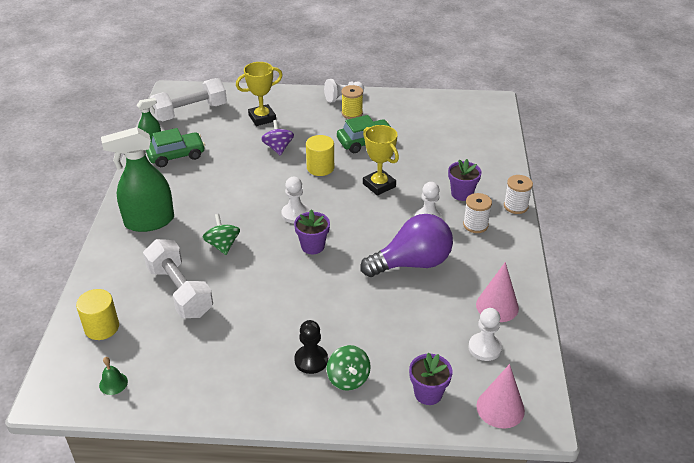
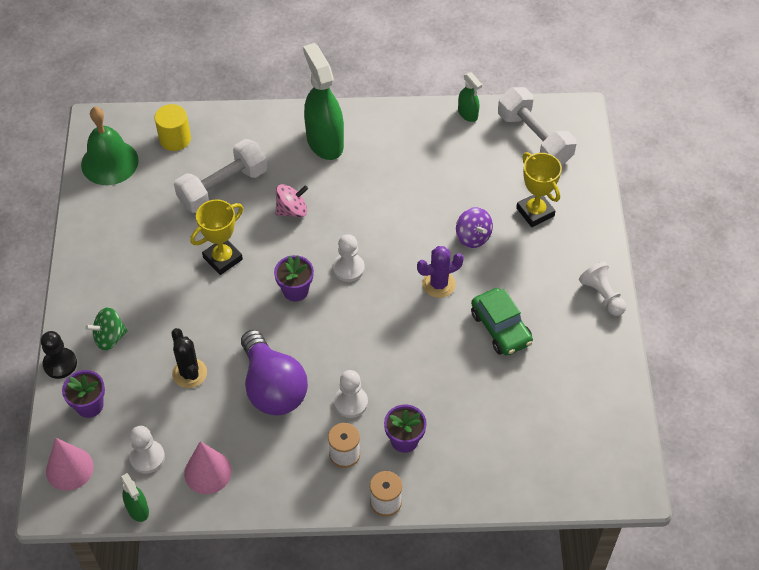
camera: 85 degrees right, 15 degrees up
(113, 383) = (109, 162): green bell -> green bell, size x2.33
(176, 155) = (443, 142): green car -> none
(222, 245) = (292, 210): green spinning top -> pink spinning top
(278, 148) = (473, 237): purple spinning top -> purple spinning top turned 75 degrees clockwise
(311, 360) = (133, 305): black pawn -> black pawn (60, 364)
(320, 168) = (438, 284): yellow cylinder -> purple cactus
(352, 113) = (565, 308): yellow spool -> none
(379, 185) = (411, 348): yellow trophy -> yellow trophy (222, 258)
(394, 317) = (189, 373): none -> black cactus
(538, 354) = (138, 509): none -> green spray bottle

